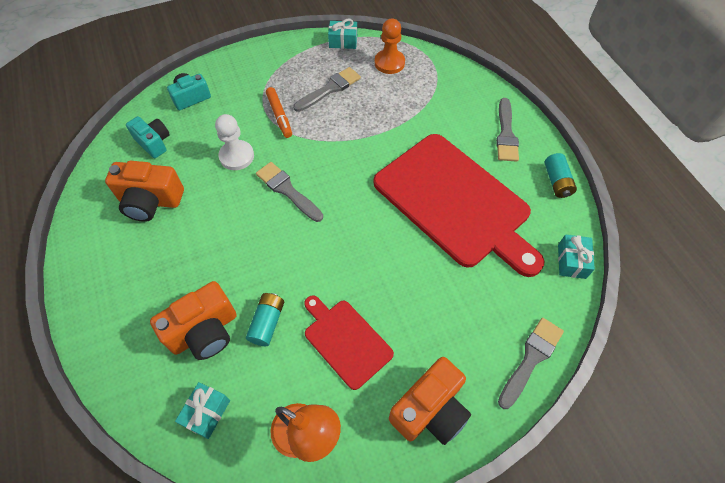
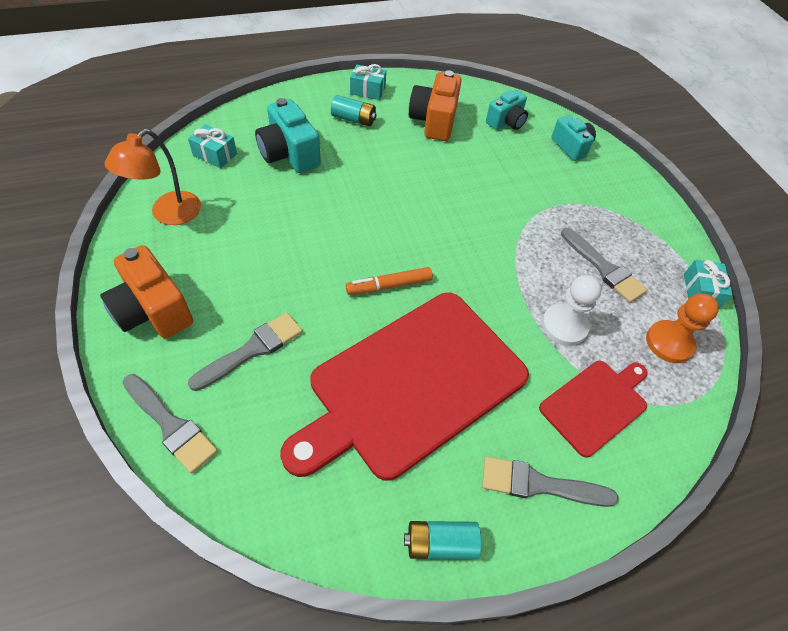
camera: 90 degrees right, 5 degrees down
(204, 331) = (289, 154): orange camera -> turquoise camera
(236, 156) = (489, 179): white pawn -> white pawn (564, 326)
(267, 323) = (286, 194): turquoise battery -> turquoise battery (353, 119)
(279, 116) = (551, 217): orange marker -> orange marker (389, 285)
(287, 190) = (441, 217): grey brush -> grey brush (252, 350)
(345, 340) = (250, 250): red cutting board -> red cutting board (596, 404)
(571, 261) = (293, 522): turquoise gift -> turquoise gift (367, 90)

